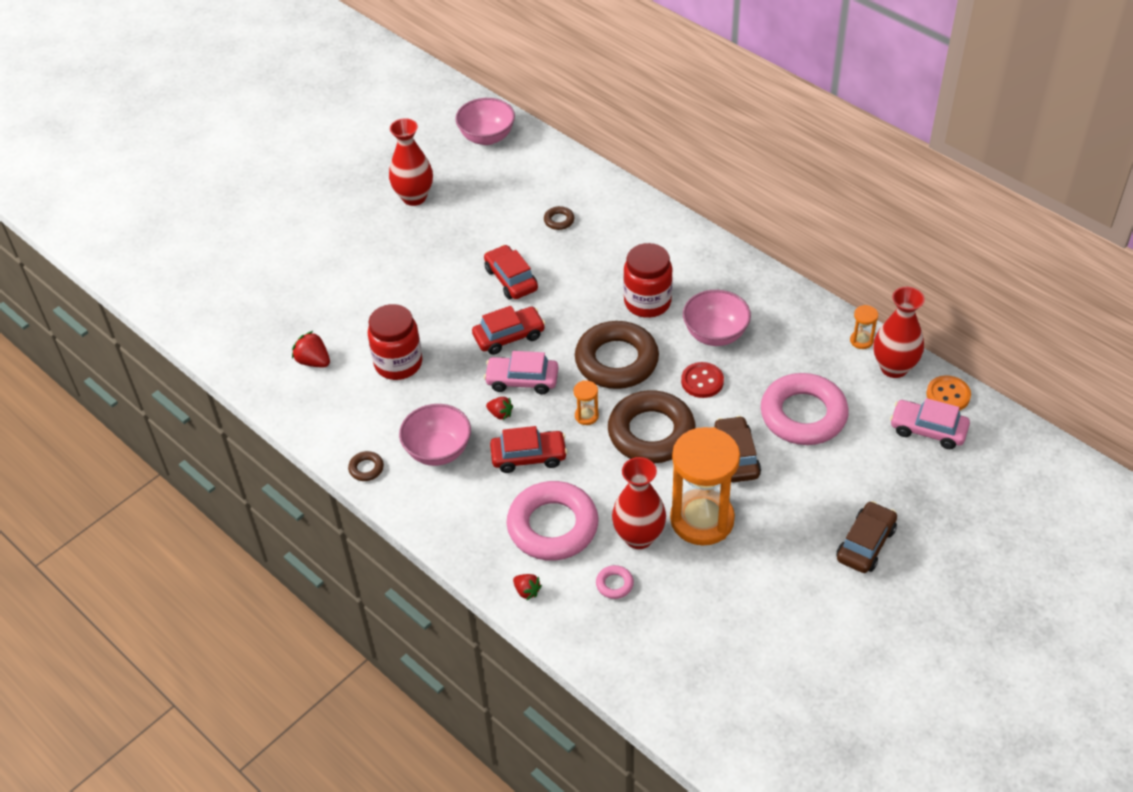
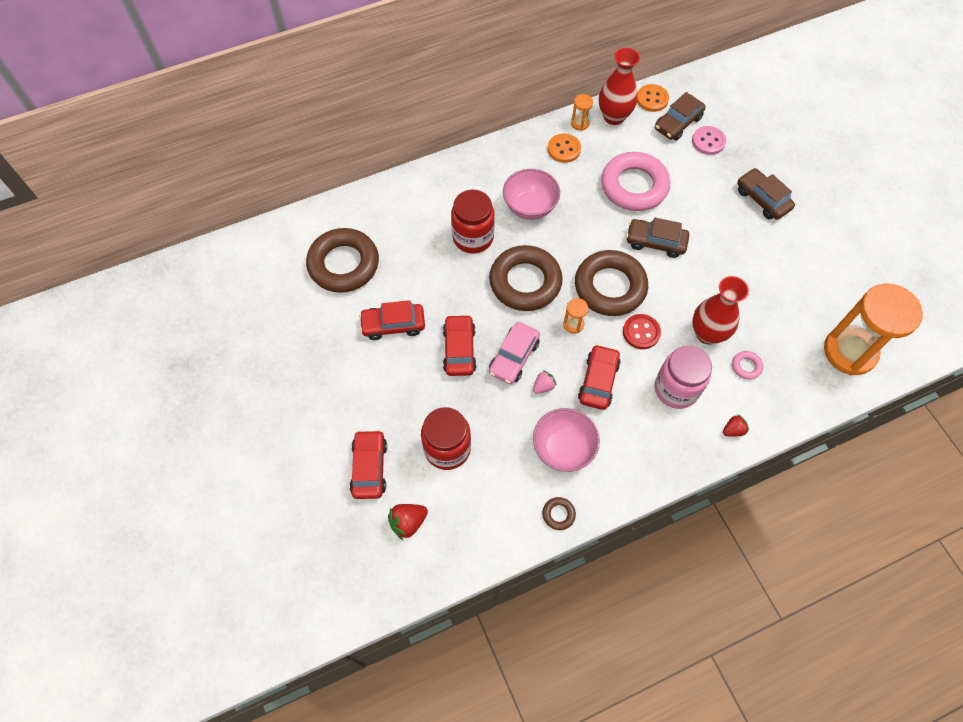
camera: 70 degrees left, 15 degrees up
(355, 316) = (369, 467): none -> red car
(414, 197) = (242, 367): red vase -> none
(487, 137) = (201, 281): pink bowl -> none
(500, 414) = (543, 386): red strawberry -> pink strawberry
(552, 526) = (676, 389): pink ring -> pink jar
(559, 220) = (343, 264): brown ring -> brown ring, size x2.50
(702, 381) = (573, 234): red button -> red button (641, 332)
(702, 520) = (706, 286): orange hourglass -> orange hourglass (849, 351)
(814, 338) = (564, 149): none -> orange button
(920, 467) = (708, 141): none -> pink button
(928, 430) = (677, 123): pink car -> brown car

